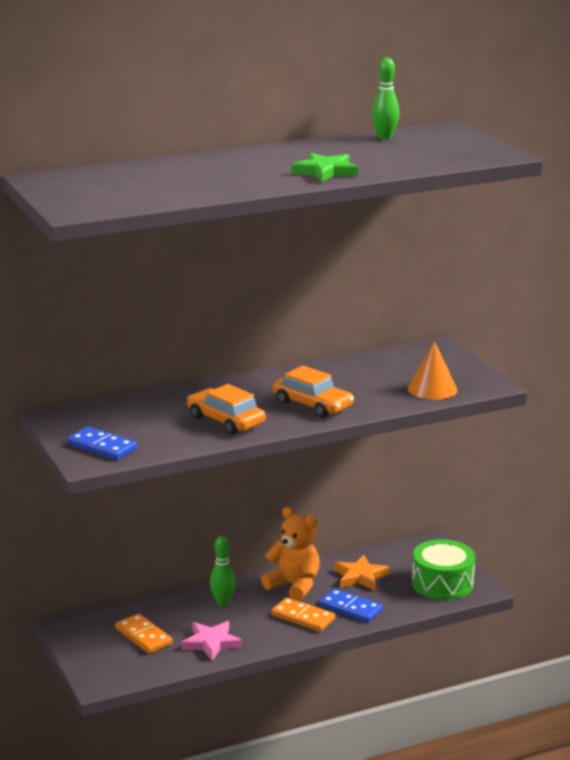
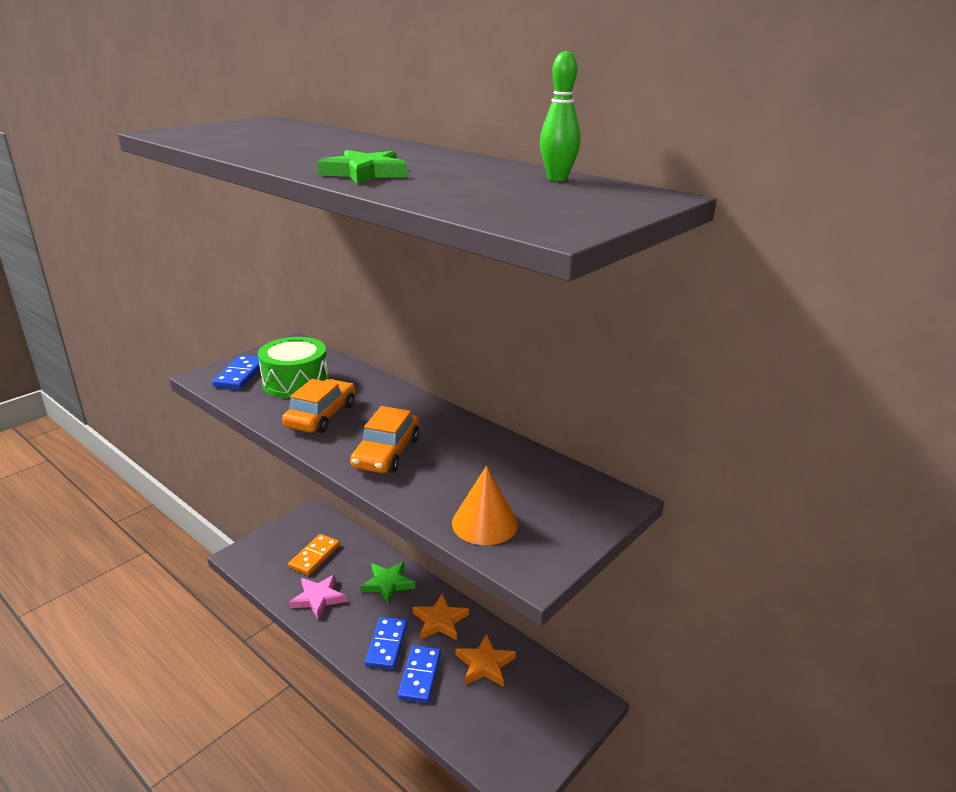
camera: 65 degrees right, 5 degrees up
(223, 602) = (388, 584): green bowling pin -> green star
(294, 586) = (440, 621): orange teddy bear -> orange star
(303, 617) = (386, 645): orange domino -> blue domino
(442, 583) = (511, 741): green drum -> green drum (295, 382)

